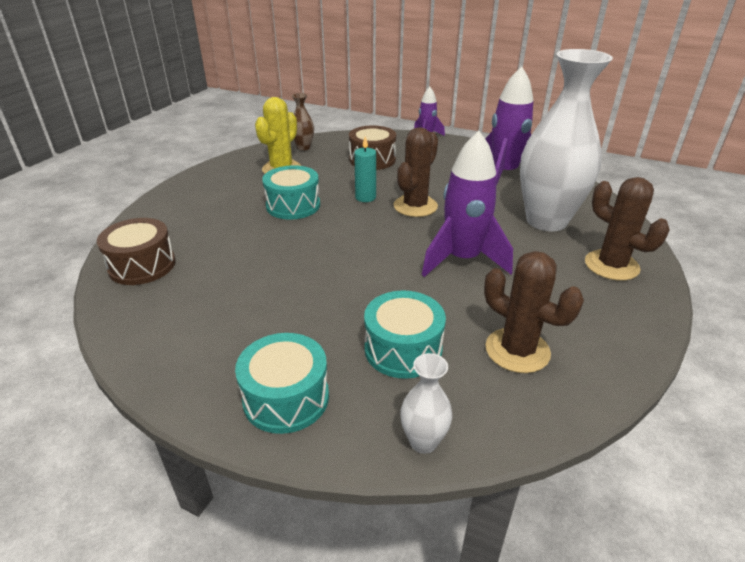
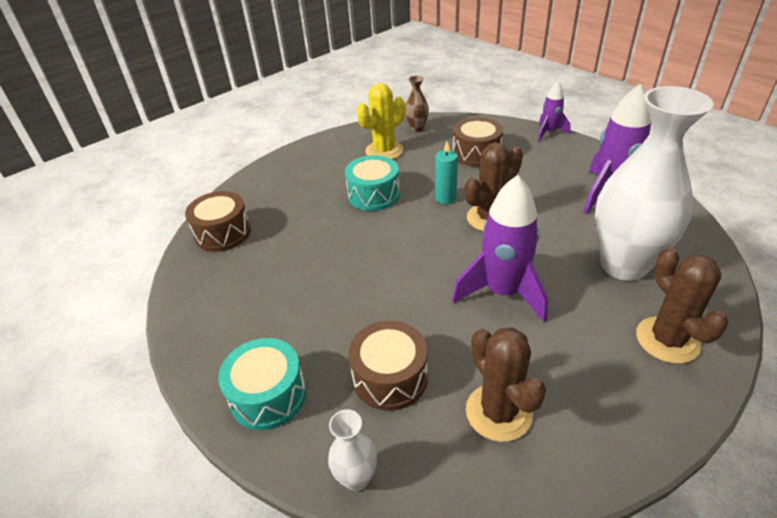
camera: 25 degrees right, 5 degrees up
(403, 349) = (390, 377): turquoise drum -> brown drum

